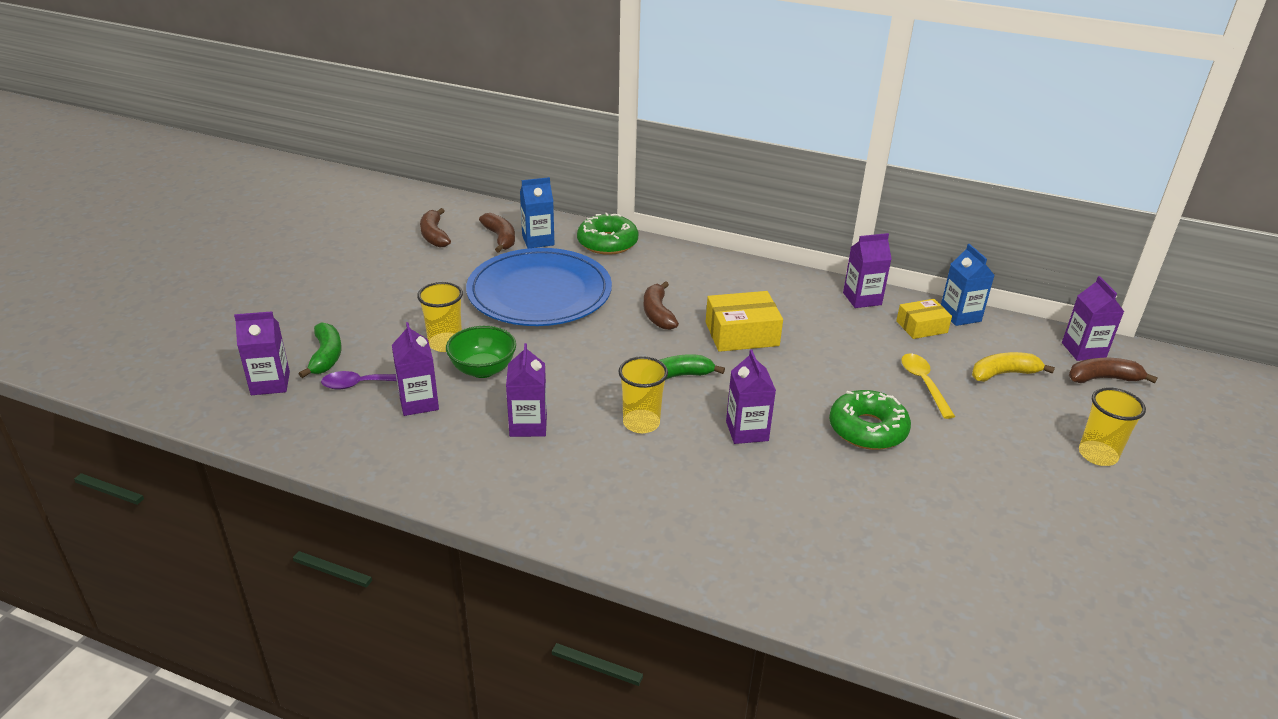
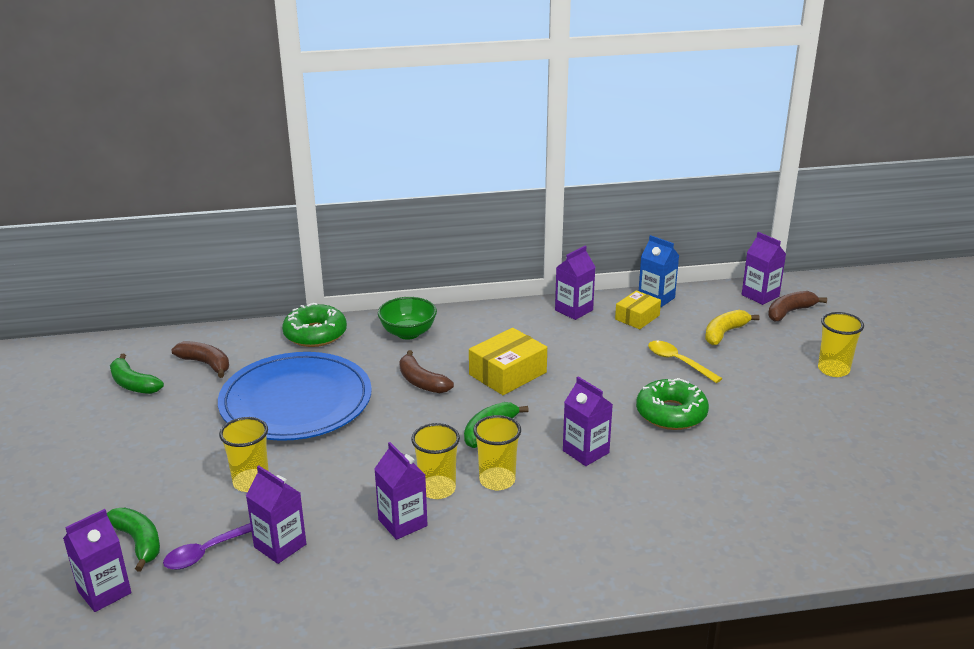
camera: 30 degrees left, 5 degrees down
(434, 235) = (133, 384): brown banana -> green banana
(483, 369) = (312, 491): green bowl -> green bowl (408, 333)
(538, 240) = (246, 353): blue carton -> none
(583, 409) = (437, 489): none -> yellow cup

